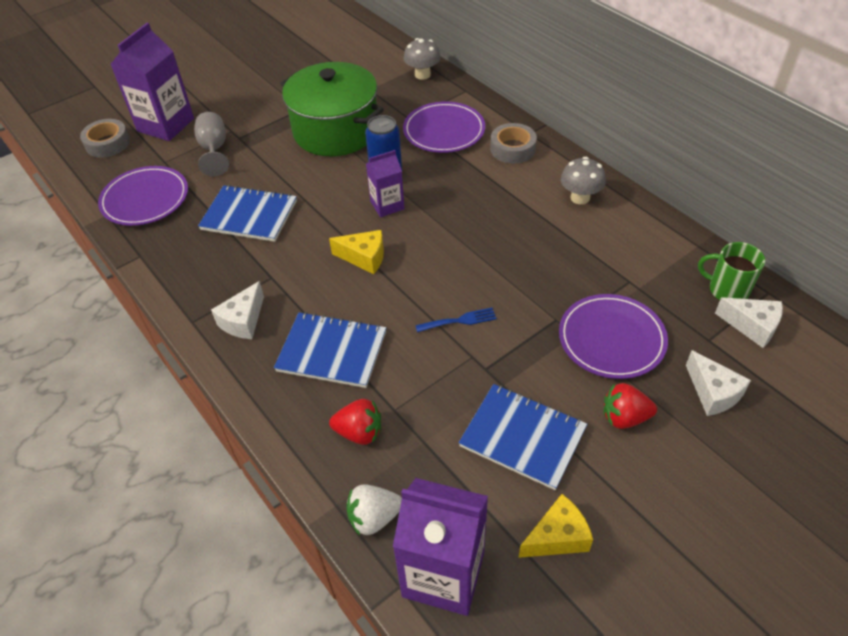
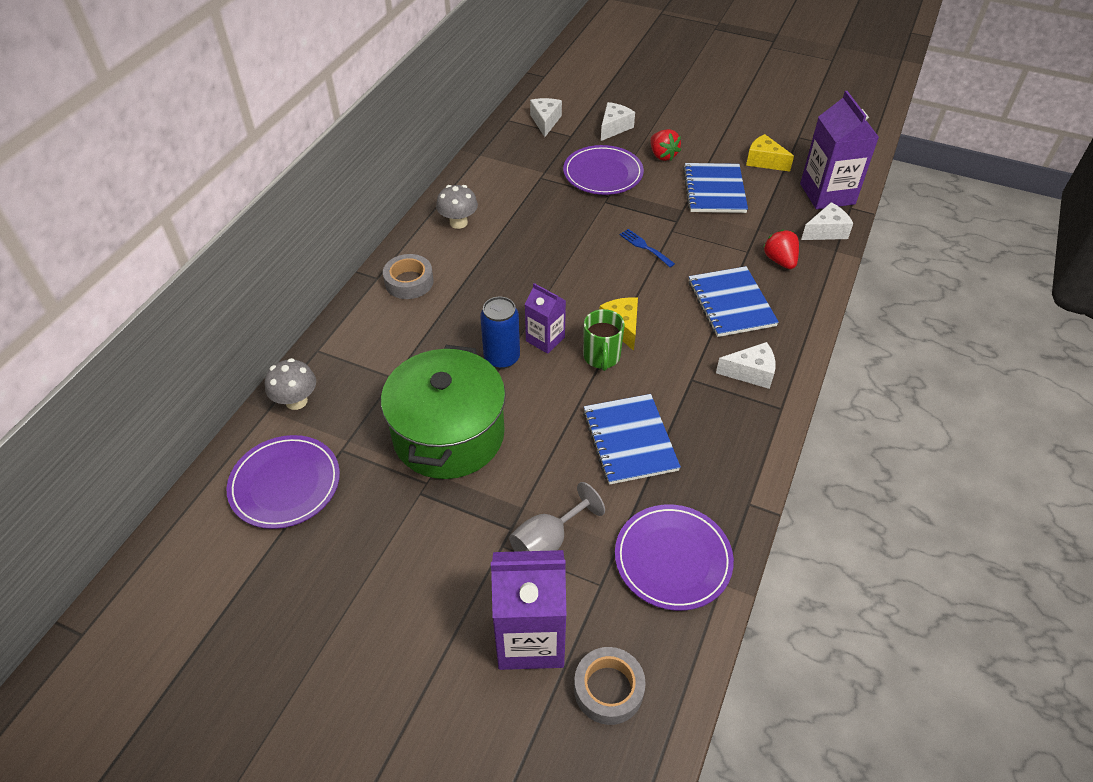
camera: 120 degrees left, 0 degrees up
(374, 517) = (826, 231): white strawberry -> white cheese
(444, 131) = (403, 341): purple plate -> purple plate (285, 484)
(727, 290) = (518, 135): green mug -> green mug (601, 357)

